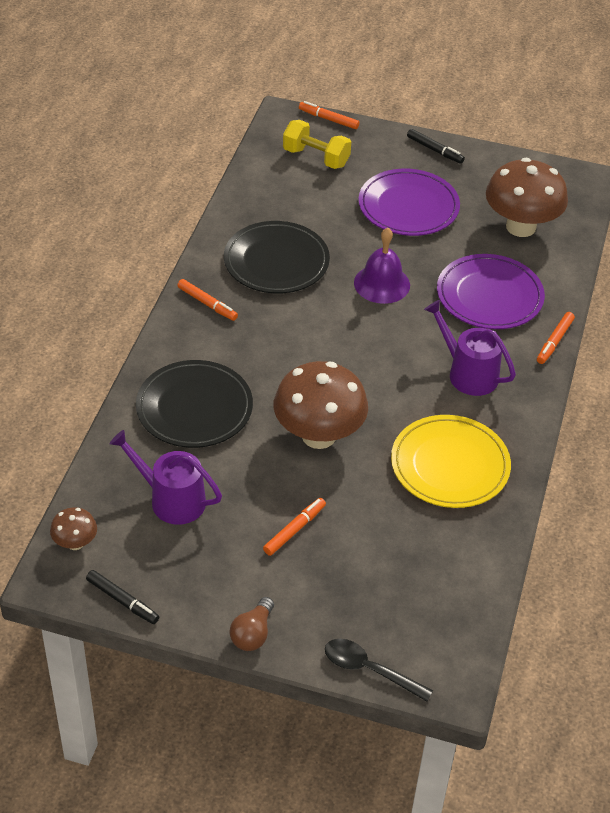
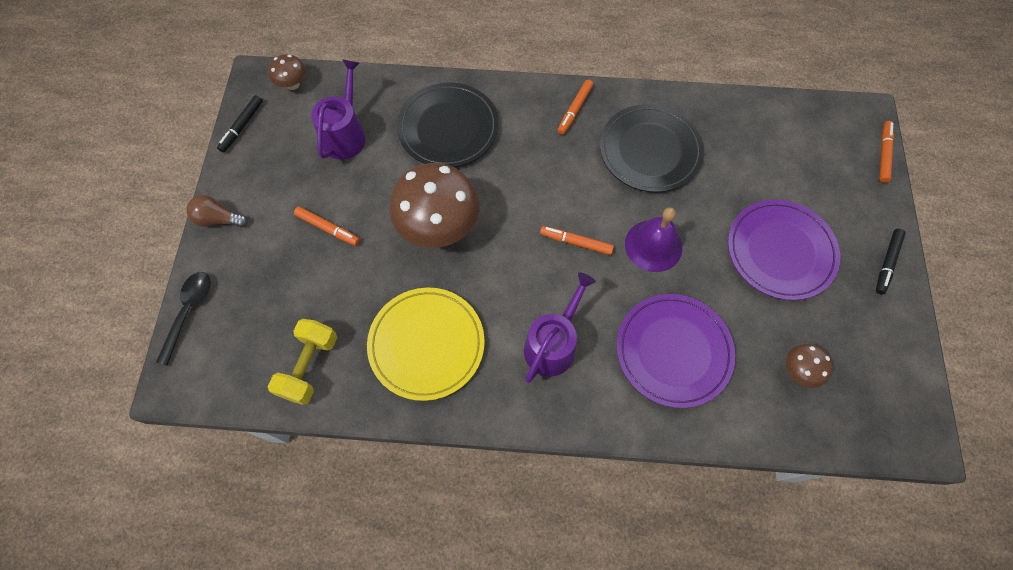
camera: 80 degrees right, 20 degrees up
(316, 158) = (816, 154): yellow dumbbell -> yellow dumbbell (309, 366)
(521, 227) = (799, 371): brown mushroom -> brown mushroom, size x0.47
(554, 341) = (626, 428): orange marker -> orange marker (576, 242)

